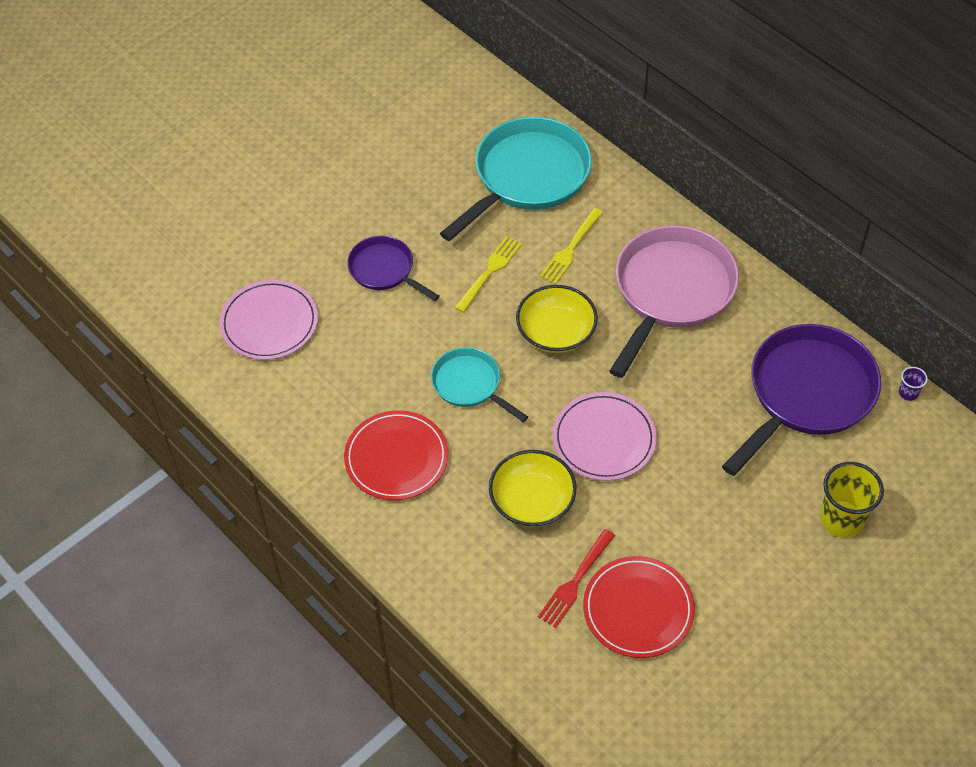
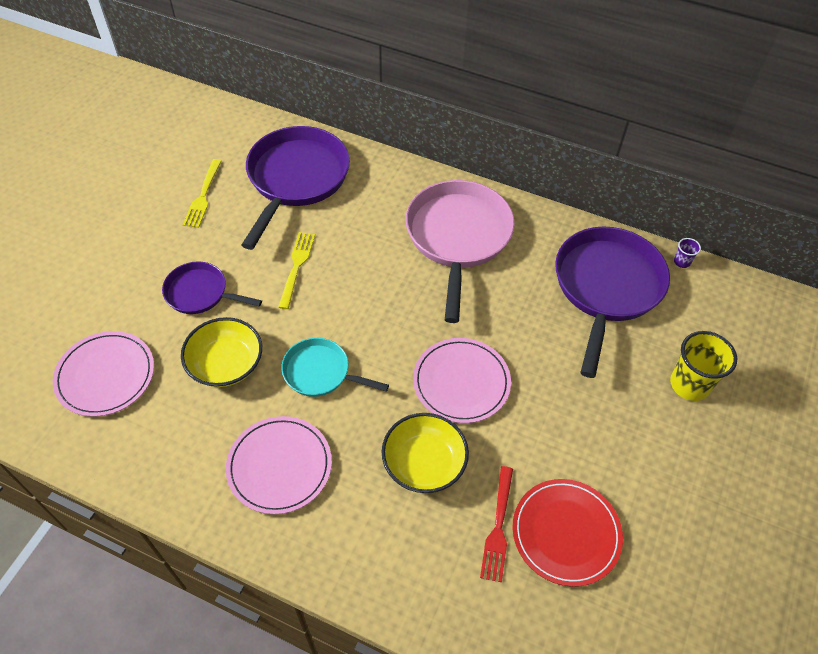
camera: 25 degrees left, 0 degrees up
(396, 458) = (279, 466): red plate -> pink plate
(527, 177) = (296, 179): turquoise pan -> purple pan
(556, 332) = (377, 301): yellow bowl -> yellow bowl (226, 364)
(571, 248) = (358, 226): yellow fork -> yellow fork (203, 196)

